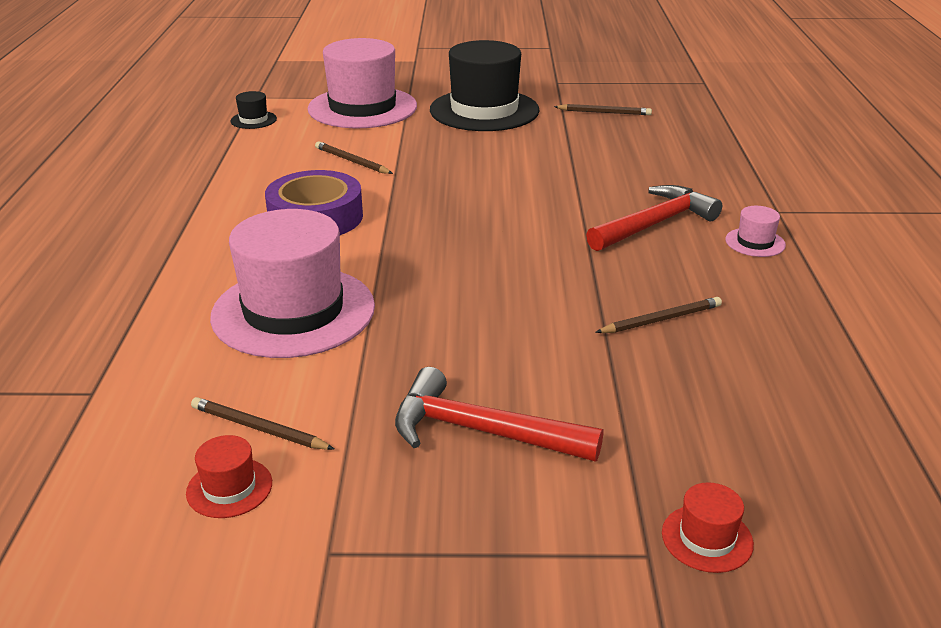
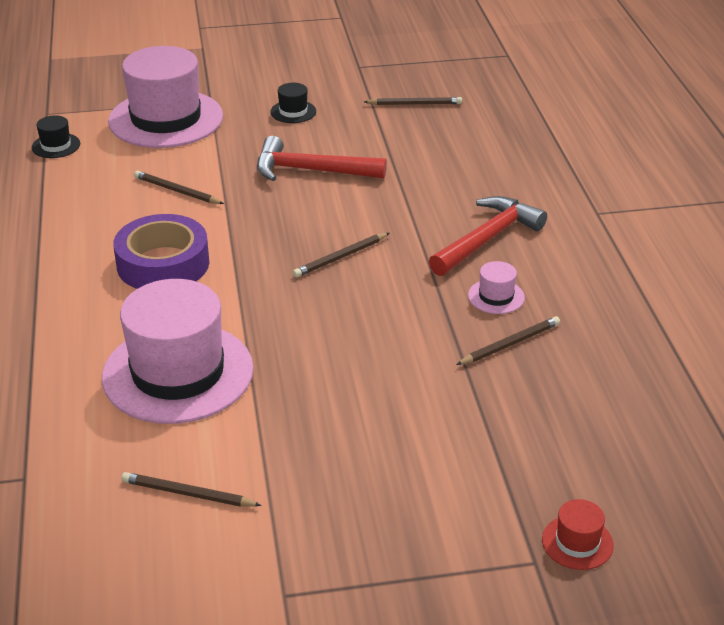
camera: 10 degrees left, 5 degrees up
(229, 488) = (182, 551): red hat -> none
(481, 431) = (379, 473): red hammer -> red hammer (311, 171)
(484, 110) = (293, 112): black hat -> black hat, size x0.41
(496, 226) = (340, 257): none -> brown pencil
(755, 242) = (580, 251): pink hat -> pink hat (496, 296)

